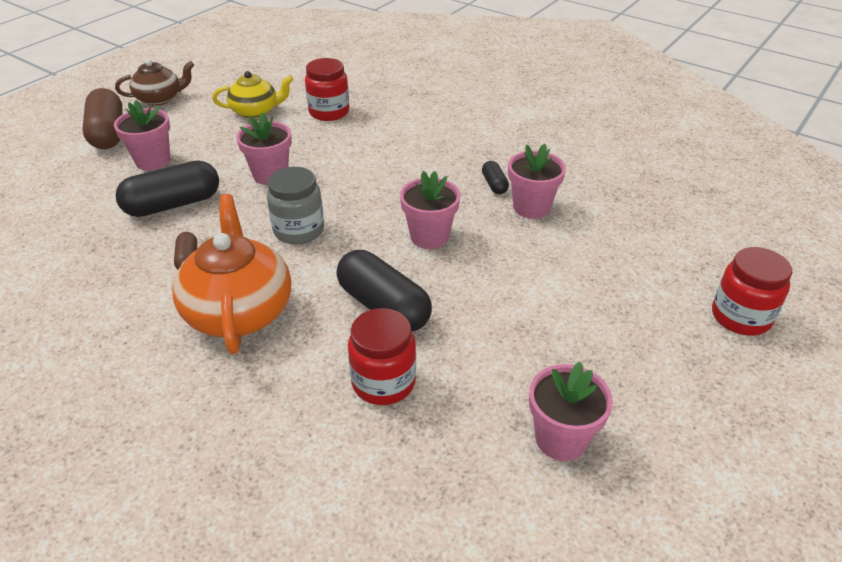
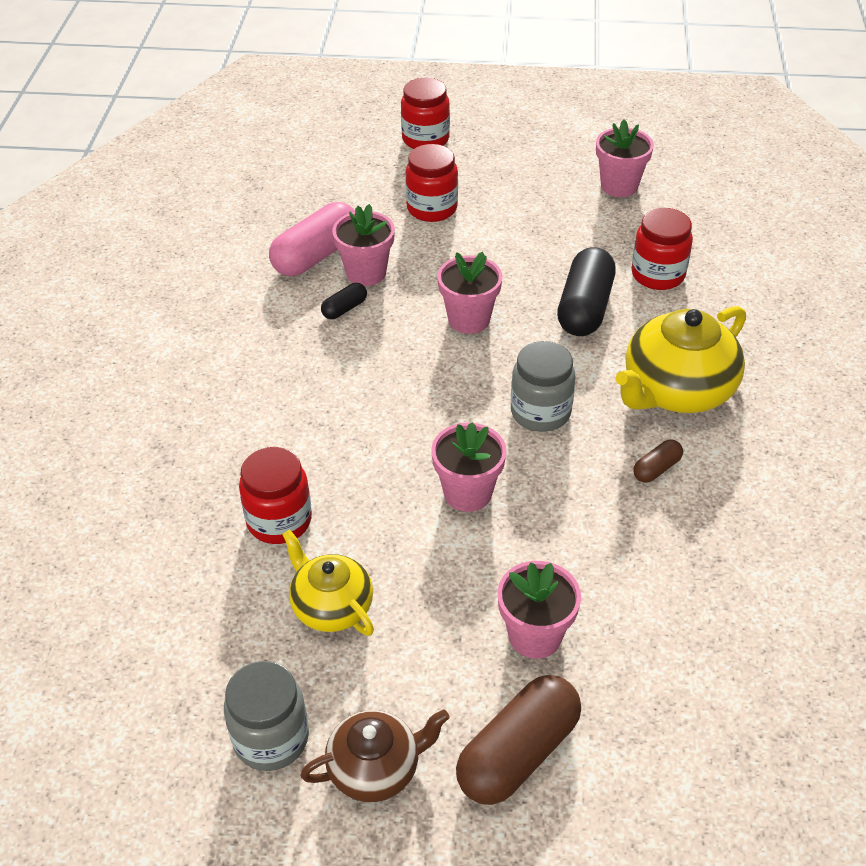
camera: 120 degrees left, 5 degrees up
(160, 99) = (376, 768): brown teapot -> brown teapot turned 120 degrees clockwise
(173, 204) = (593, 545): black capsule -> none
(211, 81) = (271, 738): none -> grey jar
(239, 310) = (676, 390): orange teapot -> yellow teapot
(572, 191) = (316, 255): none -> pink capsule
(603, 274) = (432, 208): none -> red jar

